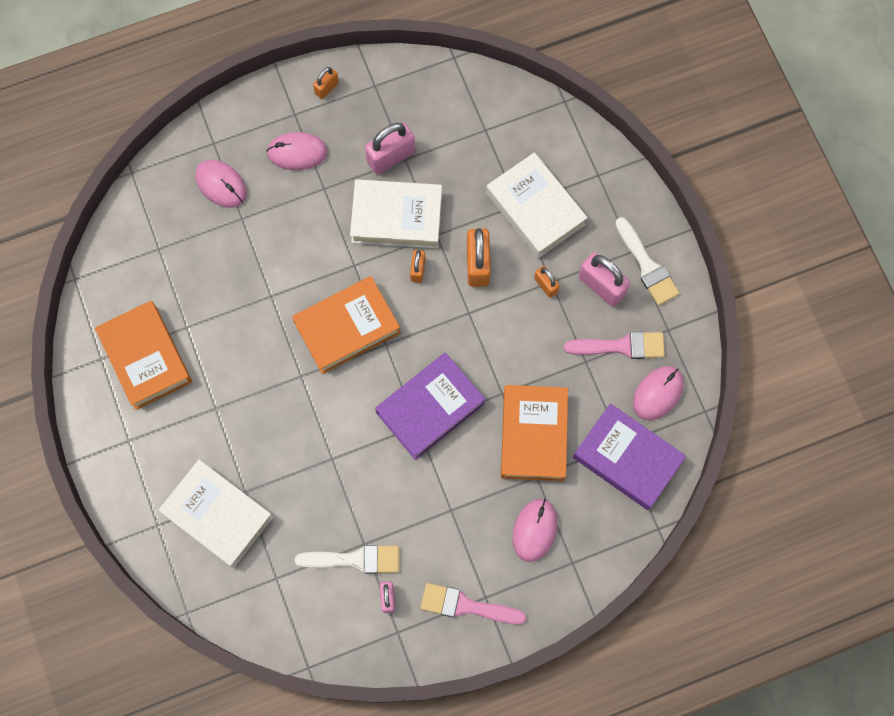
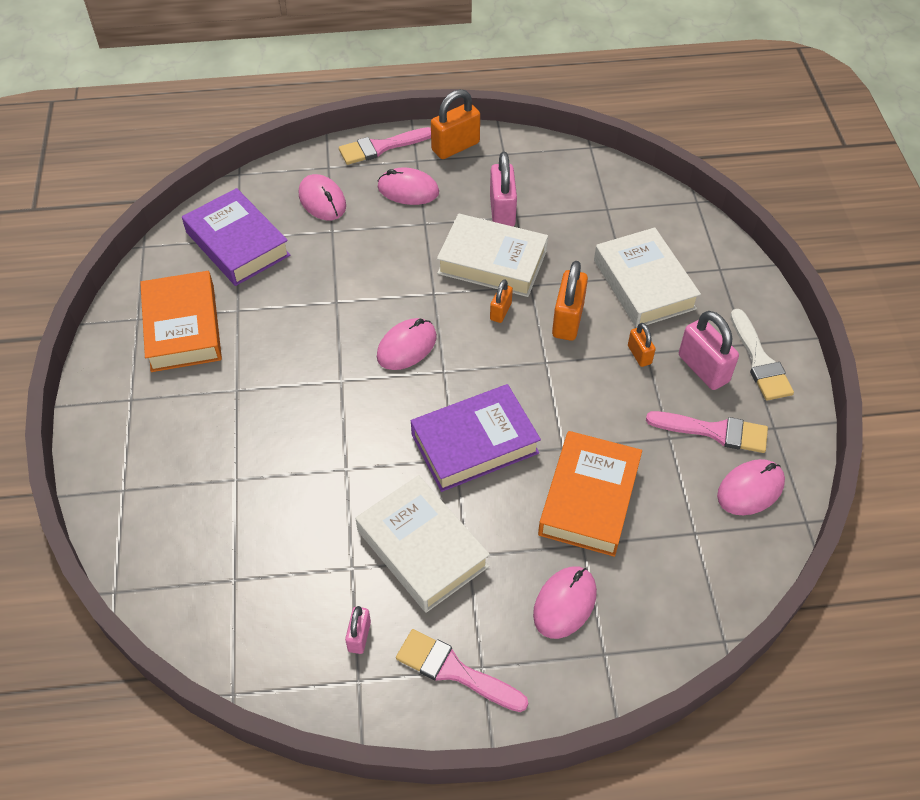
camera: 15 degrees right, 20 degrees down
(218, 515) = (194, 495): white book -> white book (422, 548)
(256, 106) = (381, 147): none -> pink brush
(327, 88) = (455, 147): orange padlock -> orange padlock, size x1.79
(347, 327) = (407, 347): orange book -> pink mouse
(355, 559) = (335, 582): white brush -> none
(391, 157) = (502, 211): pink padlock -> pink padlock turned 75 degrees counterclockwise
(627, 459) = (699, 551): purple book -> purple book (237, 244)

